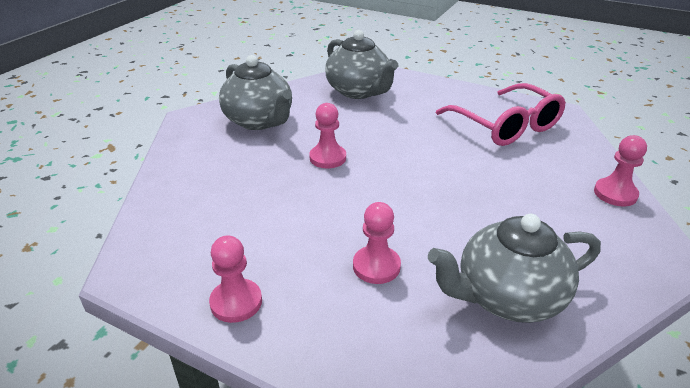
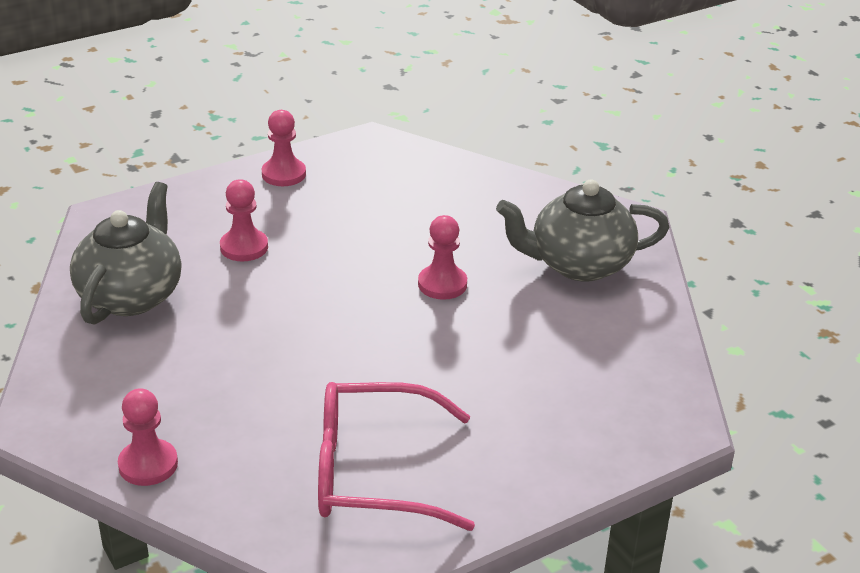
camera: 120 degrees right, 0 degrees up
(358, 91) = (604, 379): grey teapot -> none

